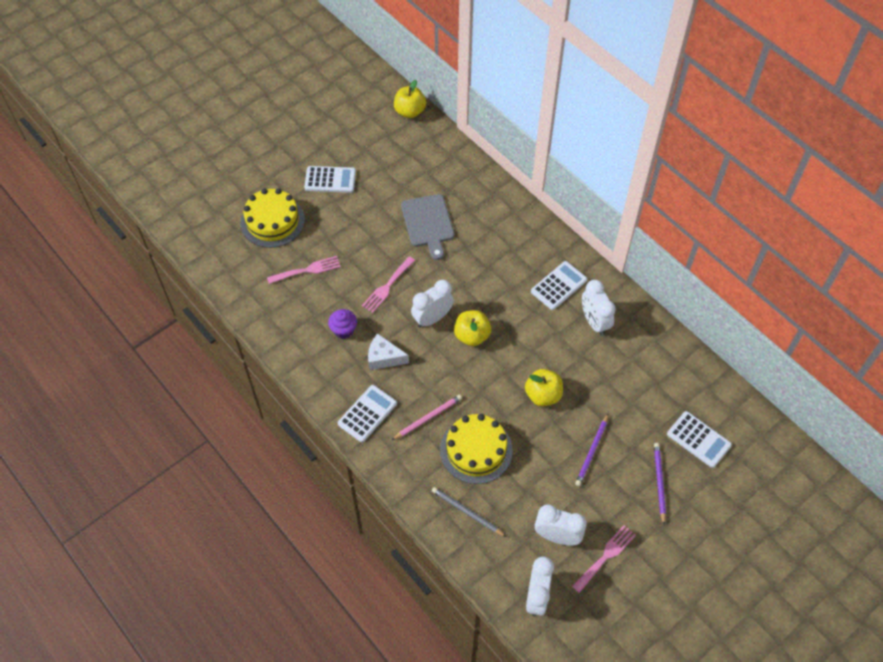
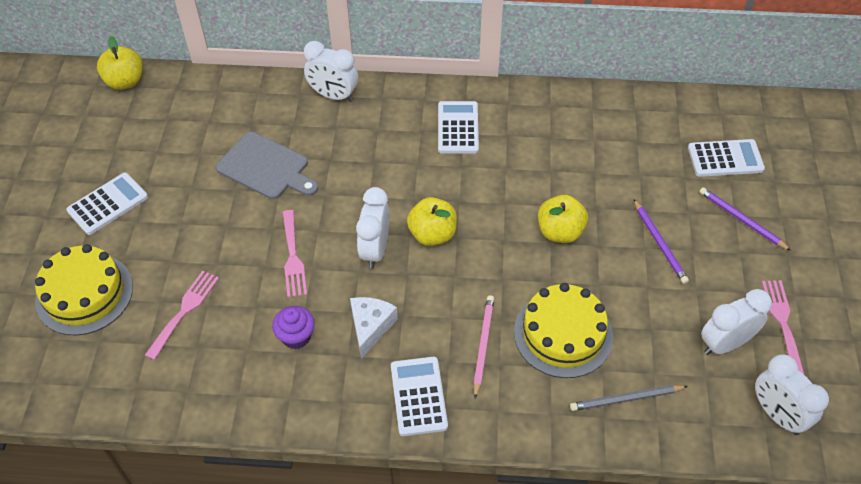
camera: 45 degrees left, 5 degrees down
(384, 358) = (370, 327): white cheese -> white cheese turned 135 degrees clockwise
(594, 322) = (526, 133): white clock -> white clock (333, 95)

